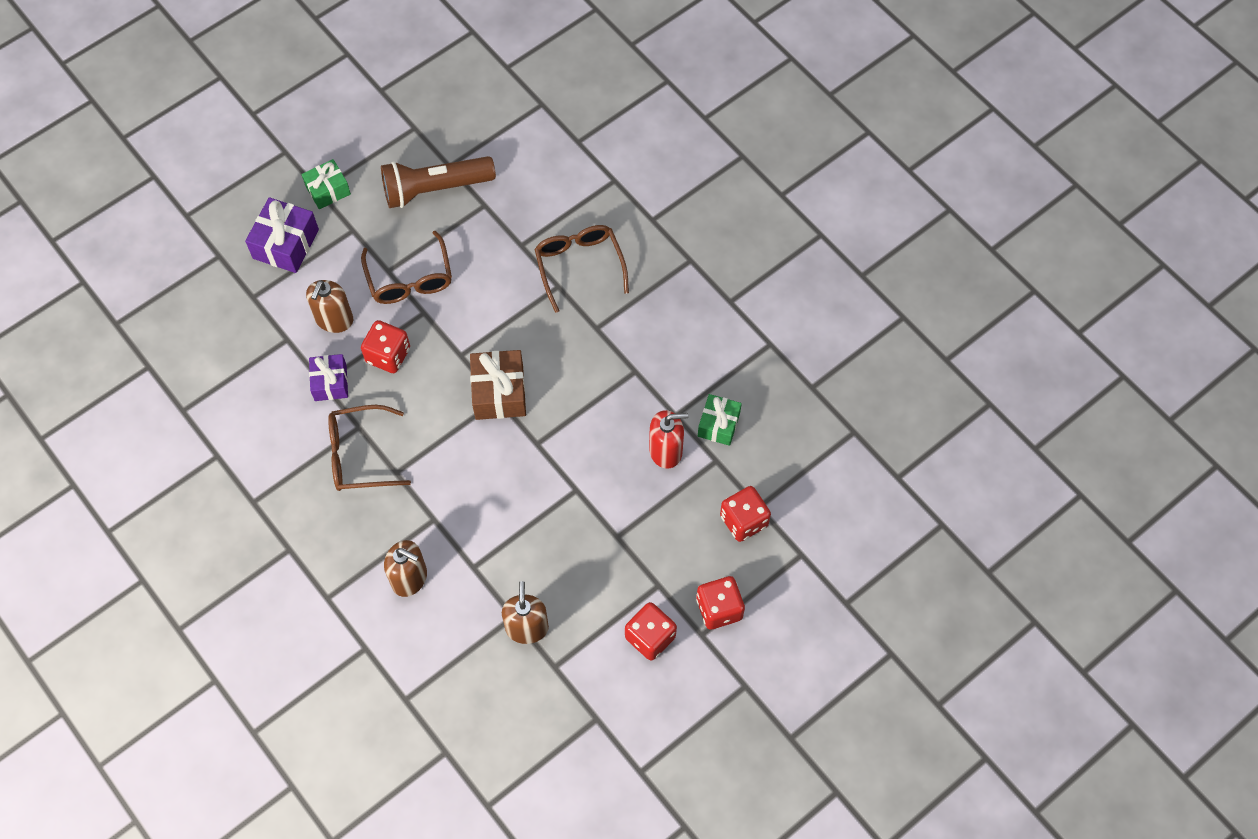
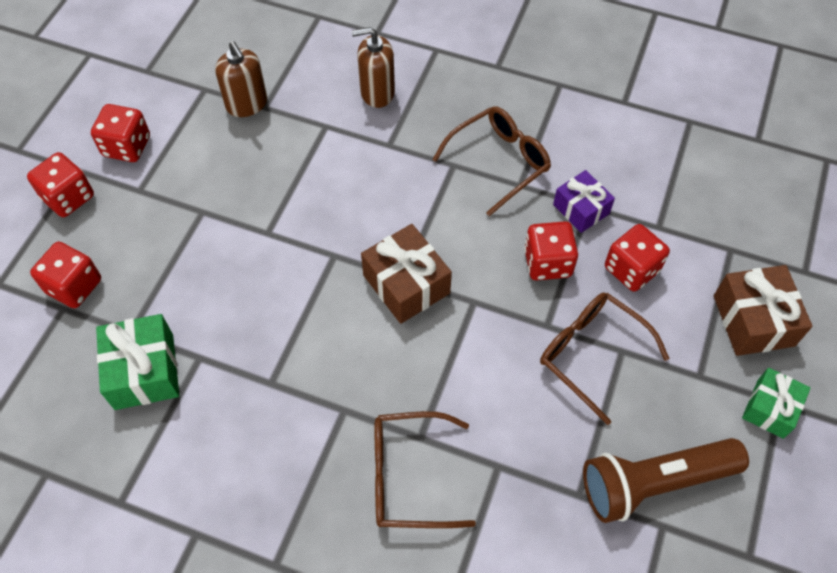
camera: 150 degrees right, 5 degrees down
(286, 244) = (753, 320): purple gift -> brown gift
(334, 319) = (631, 269): brown soap dispenser -> red dice
(435, 189) = (654, 482): brown flashlight -> brown flashlight turned 150 degrees counterclockwise
(579, 267) = (410, 476): brown glasses -> brown glasses turned 135 degrees clockwise
(666, 450) = (192, 314): red soap dispenser -> none
(718, 424) = (144, 371): green gift -> green gift, size x1.50

